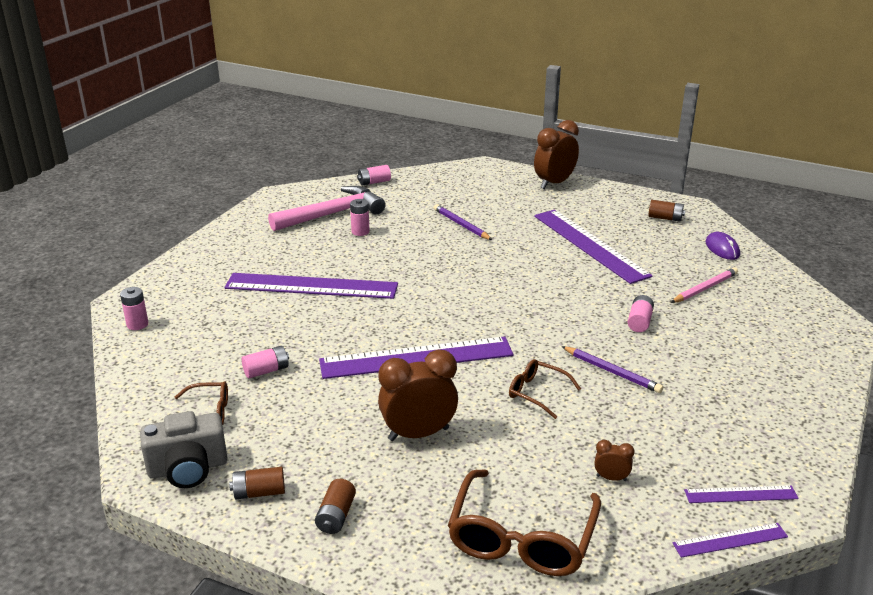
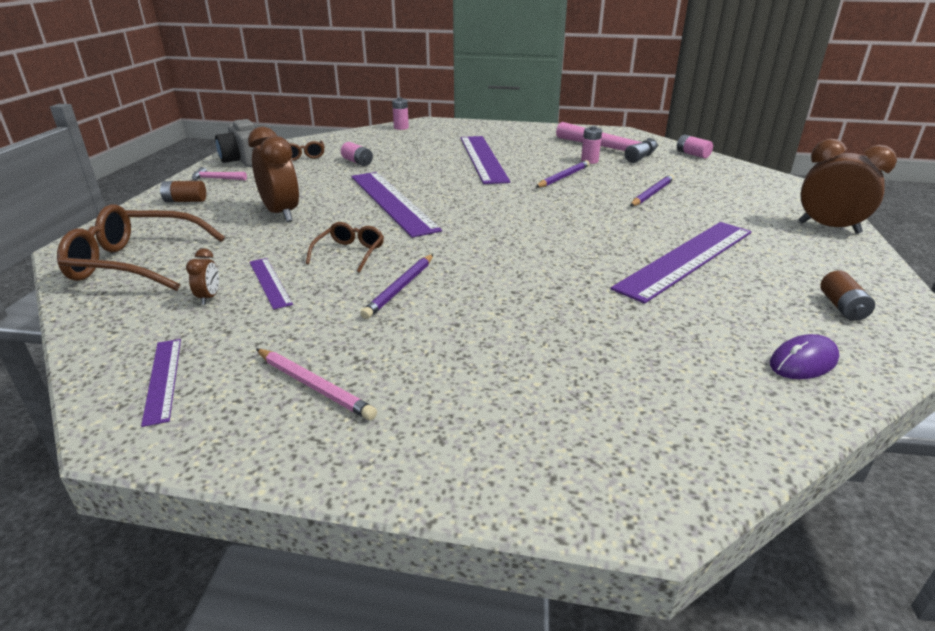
camera: 75 degrees right, 0 degrees up
(259, 492) = (216, 179): brown battery -> pink hammer
(398, 254) = (564, 177): none -> purple pencil
(639, 322) = (520, 300): pink battery -> none
(705, 288) = (651, 347): pink pencil -> pink pencil (314, 386)
(730, 540) = (86, 371): purple ruler -> purple ruler (269, 282)

